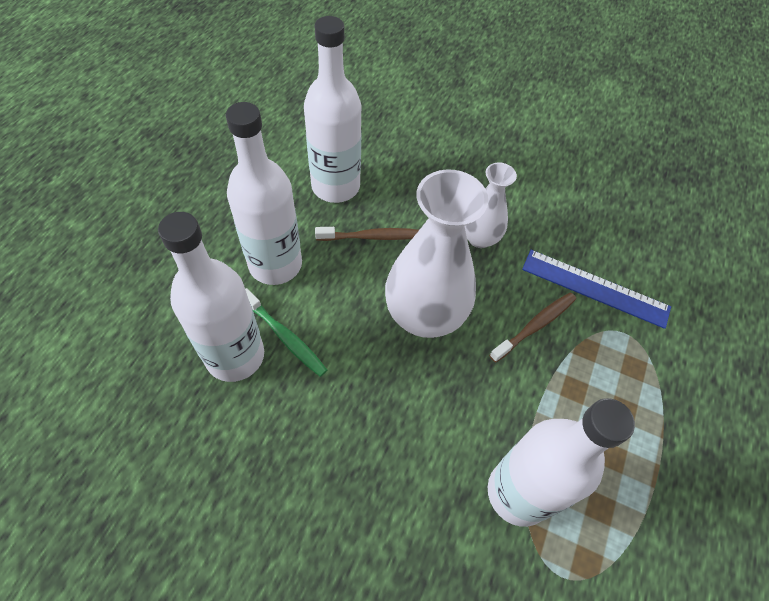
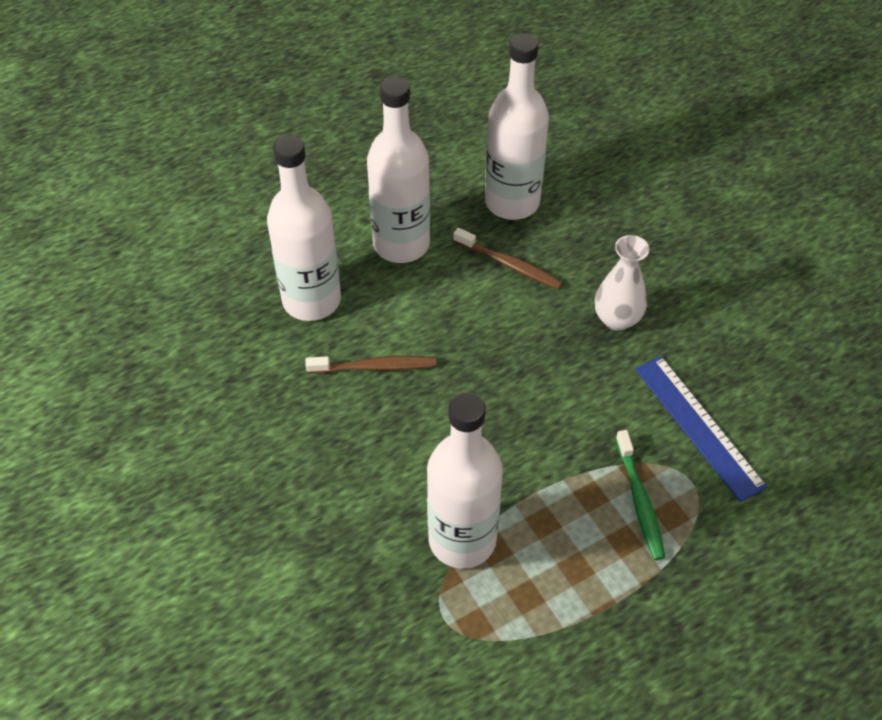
camera: 40 degrees right, 5 degrees down
(285, 337) = (363, 308): green toothbrush -> green toothbrush (640, 501)
(424, 315) = (501, 356): white vase -> none
(535, 326) = (602, 424): brown toothbrush -> brown toothbrush (375, 367)

